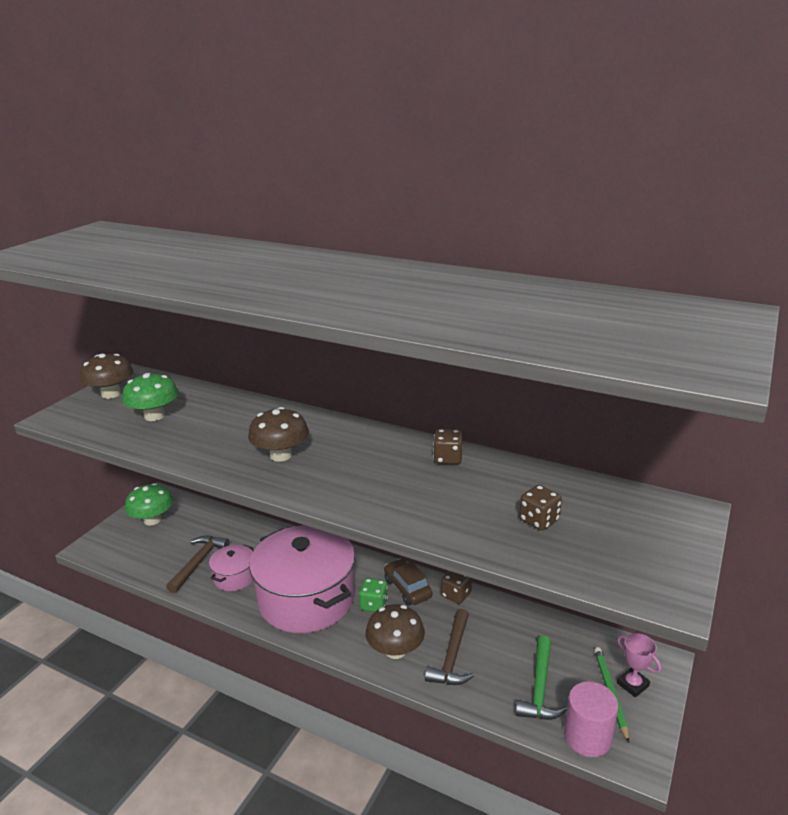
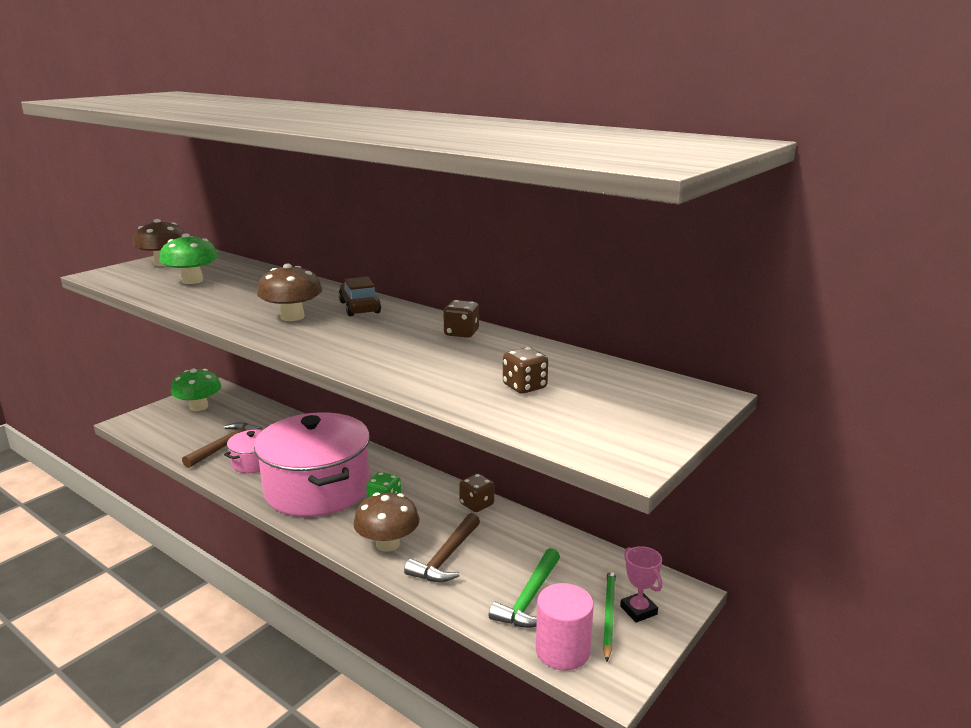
camera: 10 degrees right, 5 degrees down
(407, 588) = (427, 492): brown car -> brown car (359, 307)

